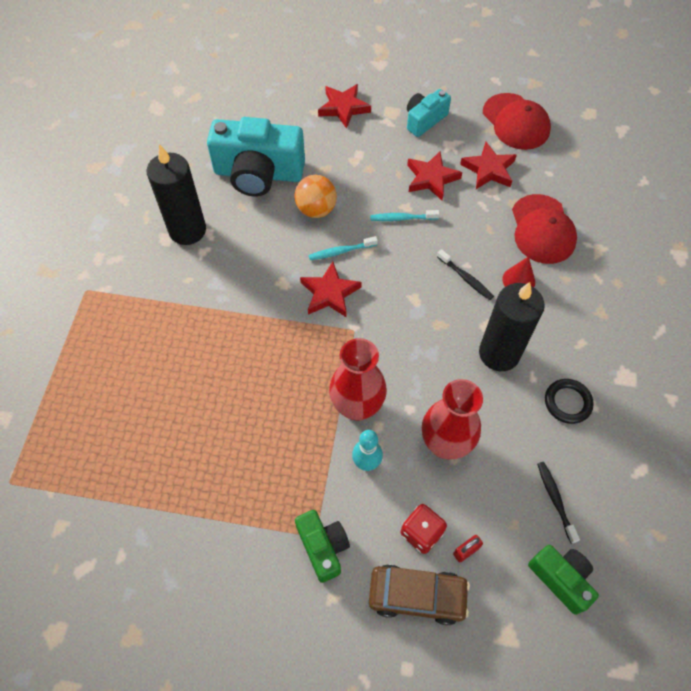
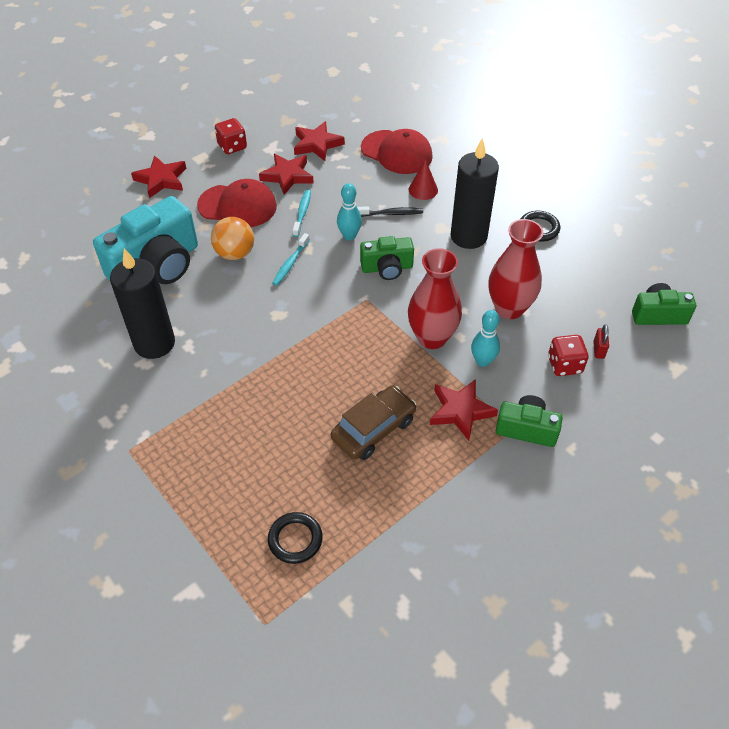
camera: 50 degrees left, 10 degrees down
(89, 450) = (295, 539): none -> black ring
(329, 293) = (319, 293): red star -> red star (460, 411)
(401, 320) = (387, 268): none -> green camera
(402, 218) = (302, 213): turquoise toothbrush -> turquoise toothbrush turned 150 degrees clockwise
(410, 268) = (349, 236): none -> turquoise bowling pin
(417, 595) = (609, 397): brown car -> brown car (373, 429)
(424, 120) = (232, 146): turquoise camera -> red dice
(516, 122) = (295, 106): red cap -> red cap (237, 206)
(555, 500) = (602, 281): black toothbrush -> none

